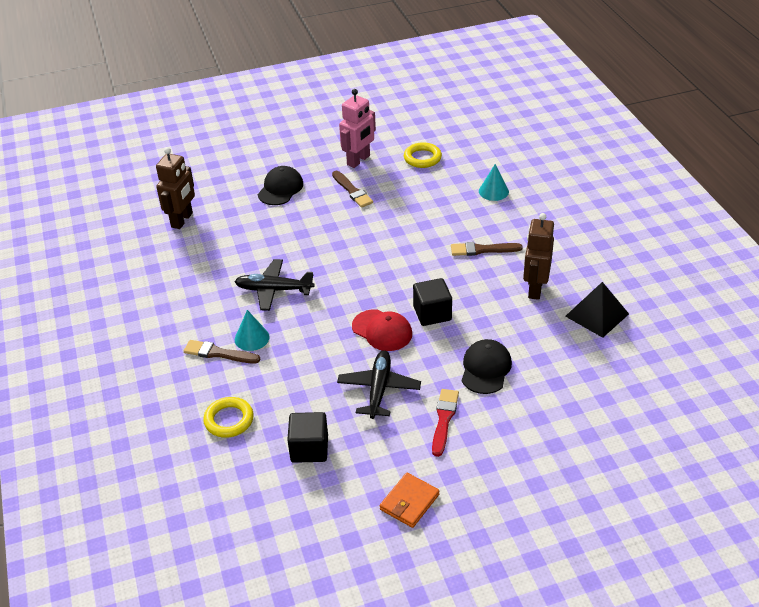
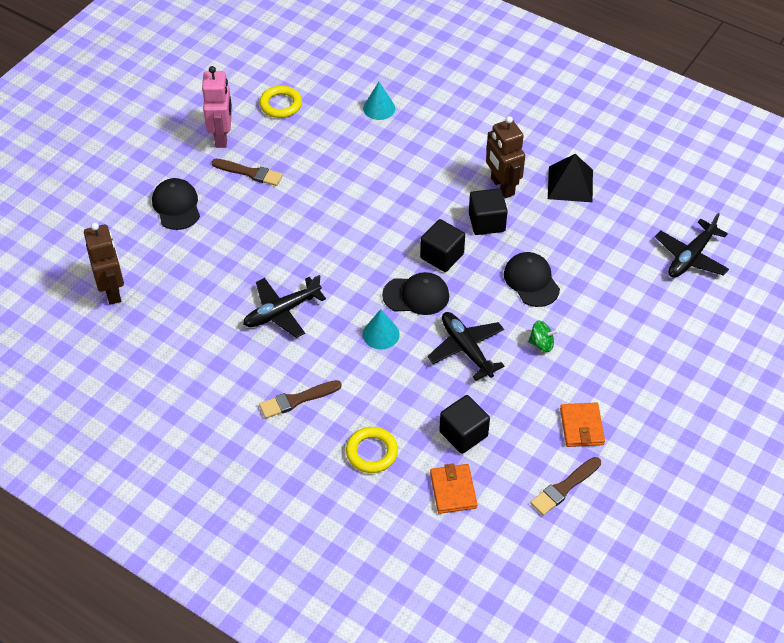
camera: 40 degrees left, 10 degrees up
(252, 338) = (311, 368): turquoise cone -> turquoise cone (381, 334)
(256, 485) = (453, 490): none -> orange wallet
(382, 330) = (416, 295): red cap -> black cap
(444, 419) = (541, 344): red brush -> green spinning top
(482, 250) = (425, 172): brown brush -> brown brush (564, 487)
(494, 308) = (486, 222): none -> black cube
(652, 426) = (690, 257): none -> black plane

